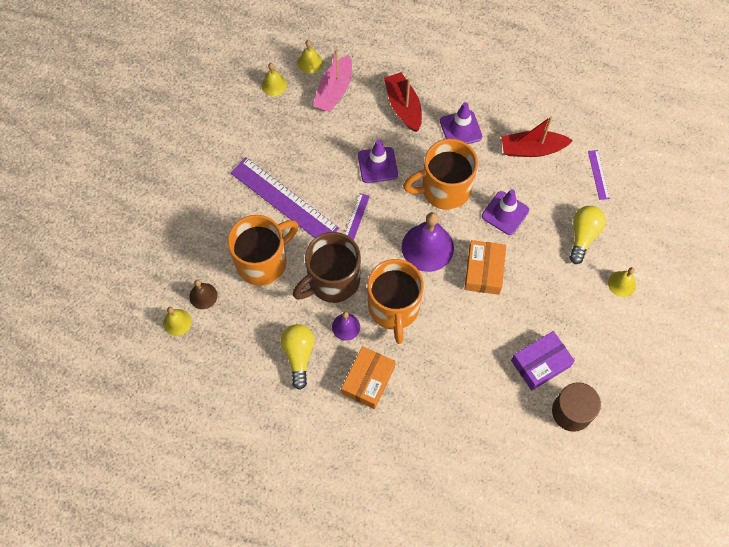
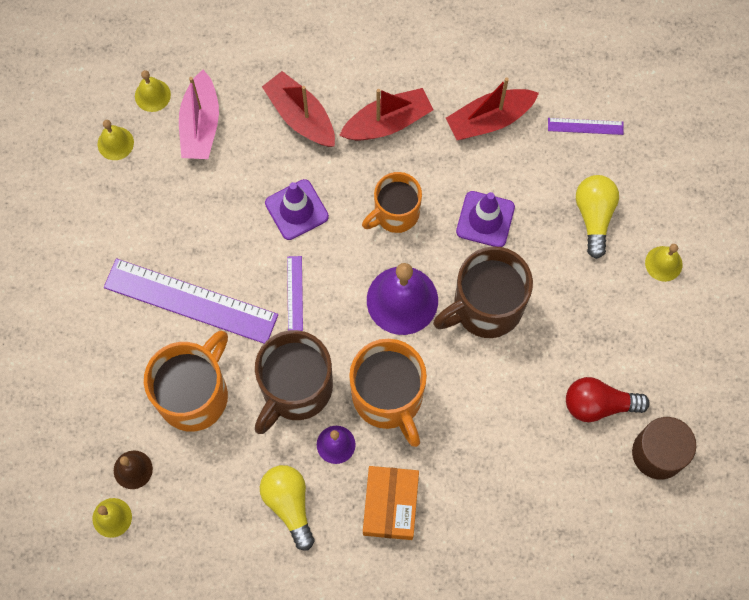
camera: 20 degrees left, 5 degrees up
(444, 189) = (395, 213): orange mug -> orange mug, size x0.66
(460, 129) = (387, 123): purple traffic cone -> red boat
(484, 271) = (485, 307): orange box -> brown mug
(540, 363) = (599, 404): purple box -> red light bulb
(598, 174) = (585, 126): purple ruler -> purple ruler turned 60 degrees counterclockwise

